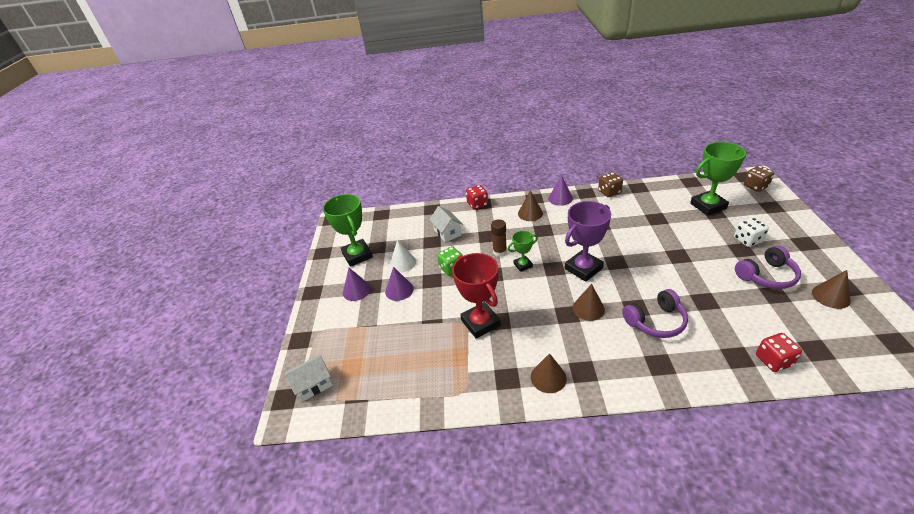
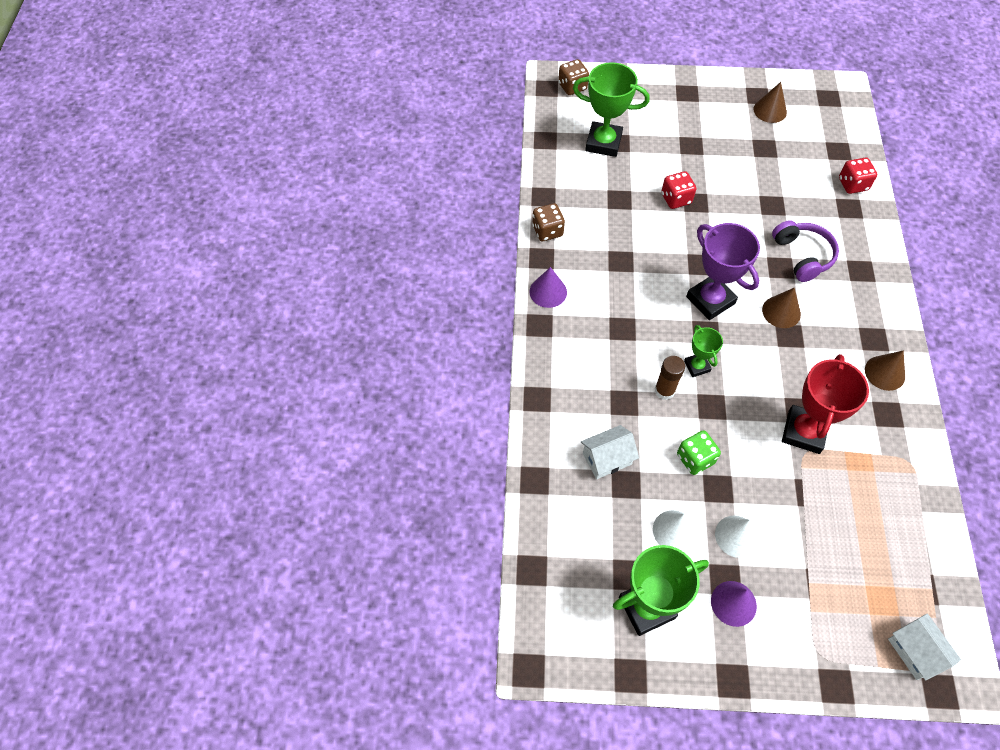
camera: 90 degrees left, 20 degrees up
(399, 290) = (737, 536): purple cone -> white cone
(477, 204) = (537, 407): red dice -> red dice (676, 199)
(480, 323) = (803, 432): red trophy -> red trophy turned 45 degrees counterclockwise
(530, 213) = (578, 337): brown cone -> none
(708, 206) = (603, 143): green trophy -> green trophy turned 60 degrees counterclockwise
(747, 240) = (676, 134): white dice -> none
(766, 276) = (737, 143): purple headphones -> none

